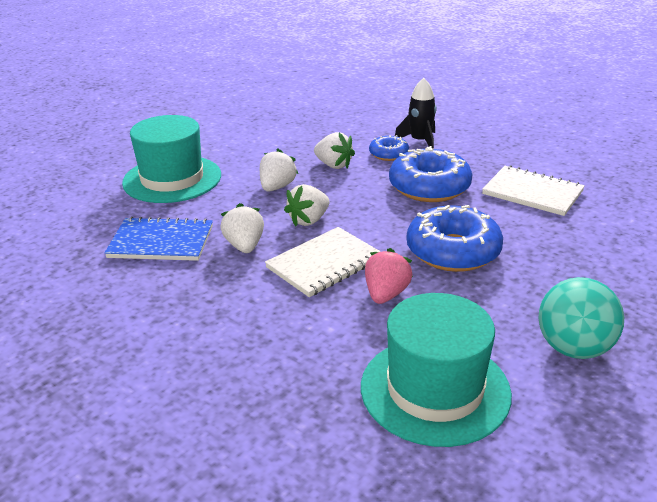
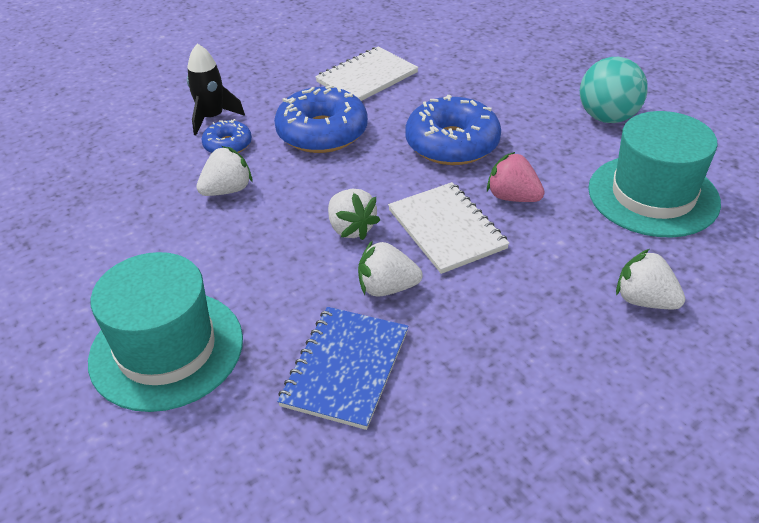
camera: 75 degrees left, 10 degrees up
(277, 187) = (255, 245): white strawberry -> white strawberry (644, 300)

